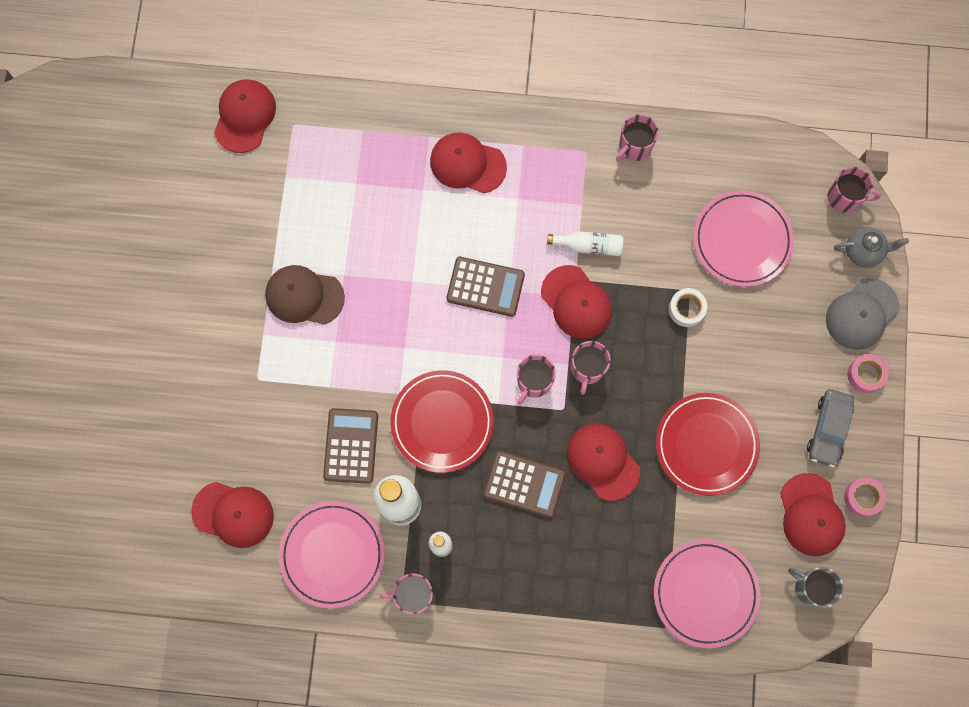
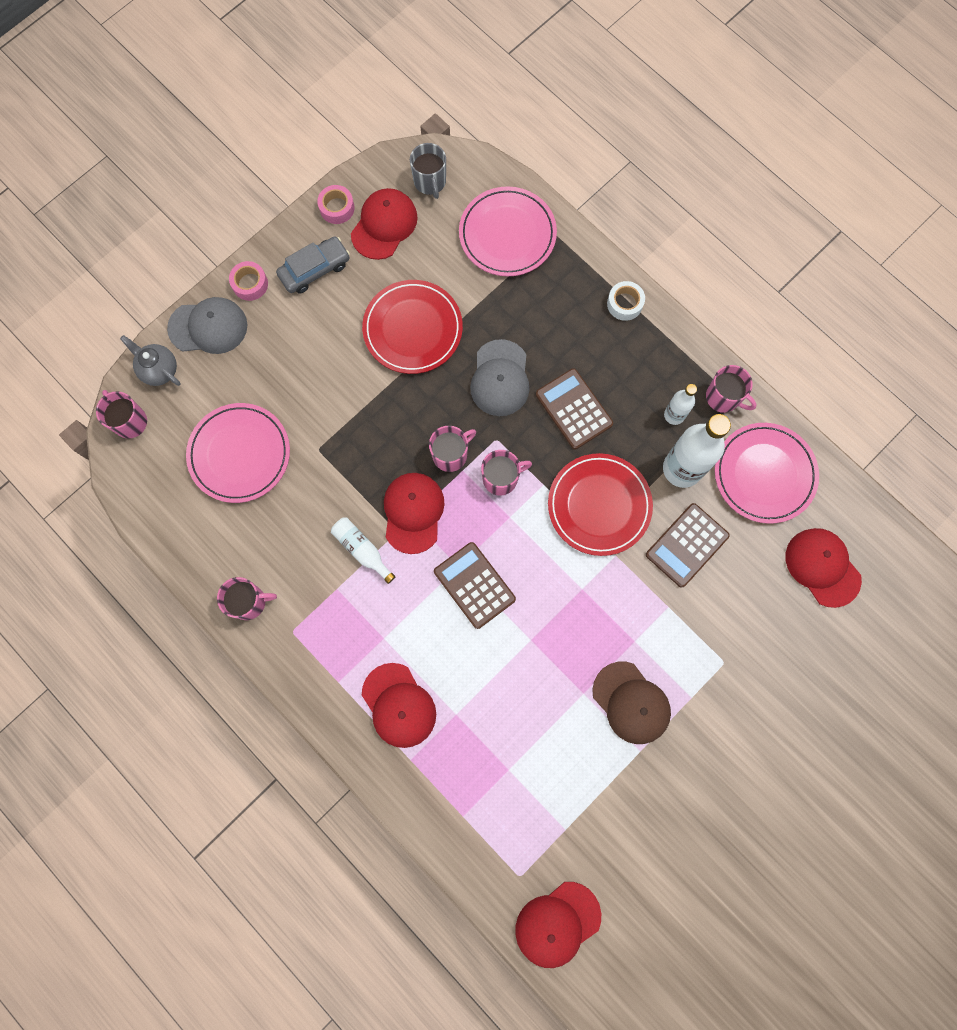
camera: 140 degrees left, 0 degrees up
(603, 461) = (500, 378): red cap -> grey cap
(686, 309) = (333, 437): white tape -> white tape (624, 304)

